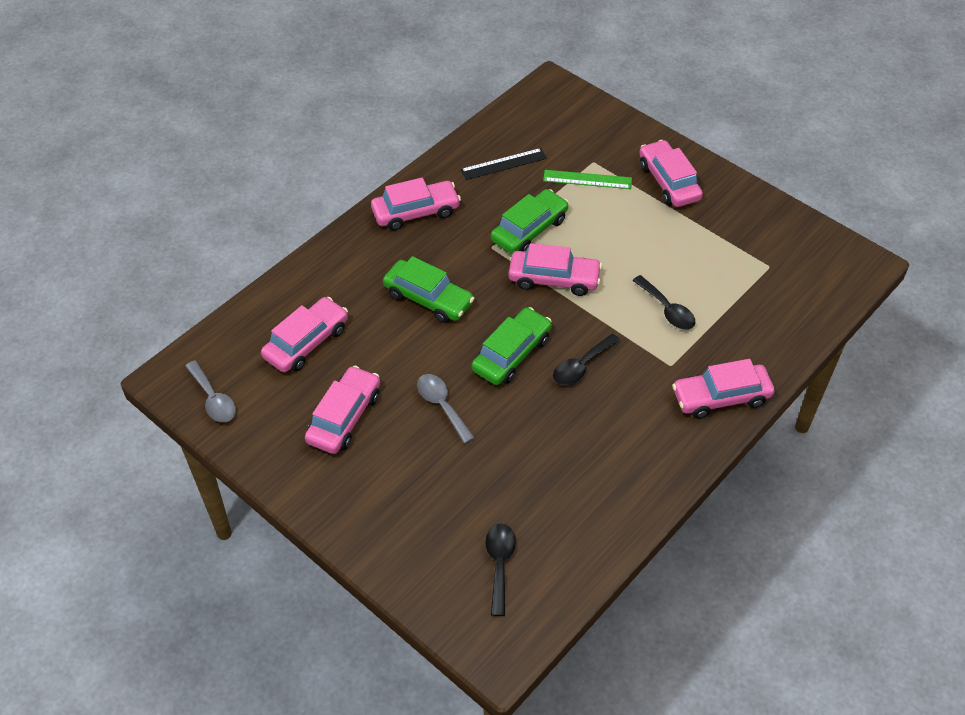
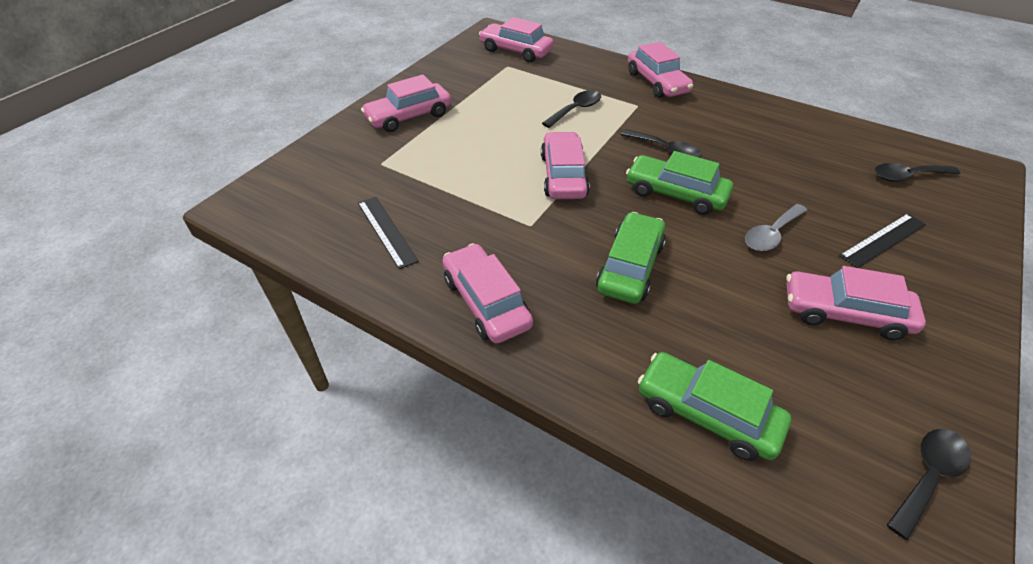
camera: 100 degrees left, 5 degrees down
(213, 399) = (928, 476): grey spoon -> black spoon
(306, 342) = (761, 379): pink car -> pink car (516, 51)
(414, 488) = (883, 240): none -> black ruler
(529, 230) = (496, 199): green car -> green car (706, 413)
(587, 179) = (409, 165): green ruler -> none

